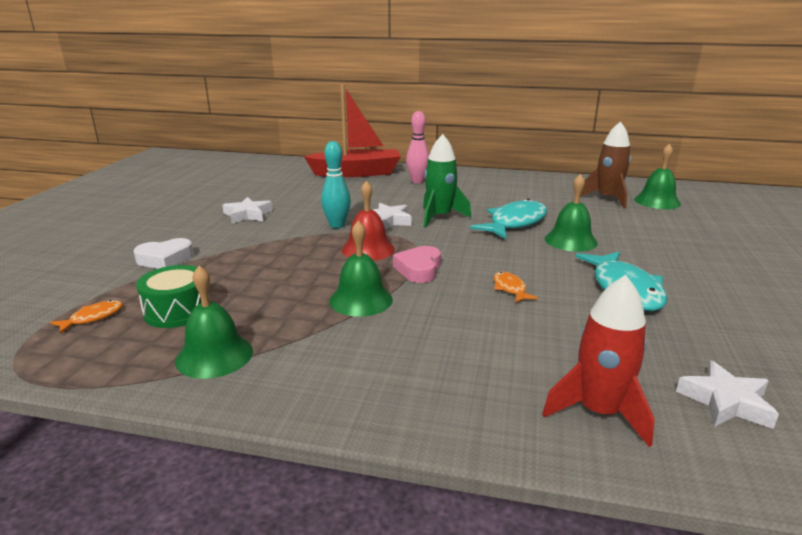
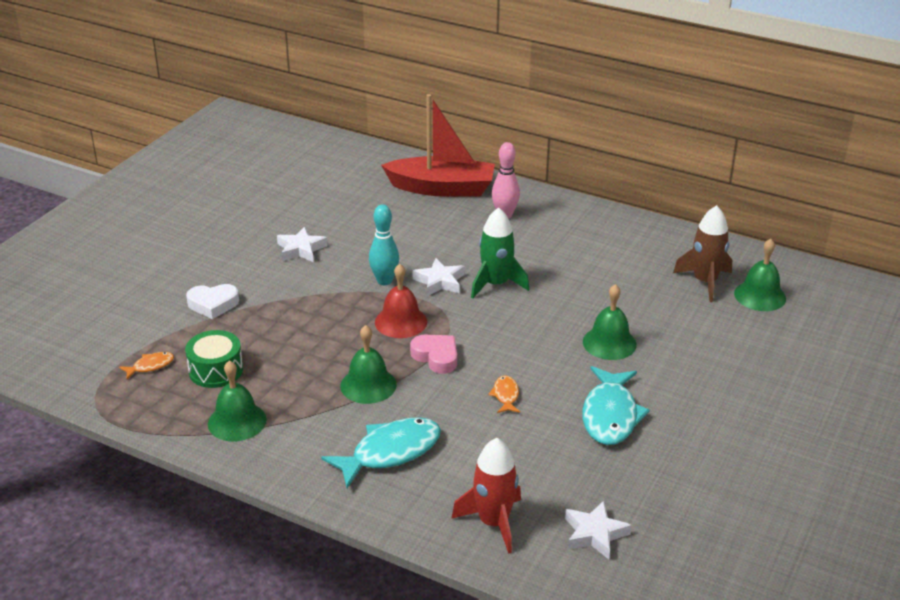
camera: 15 degrees right, 10 degrees up
(419, 269) = (436, 357): pink heart -> pink heart turned 105 degrees clockwise
(515, 223) = (570, 306): turquoise fish -> turquoise fish (390, 452)

